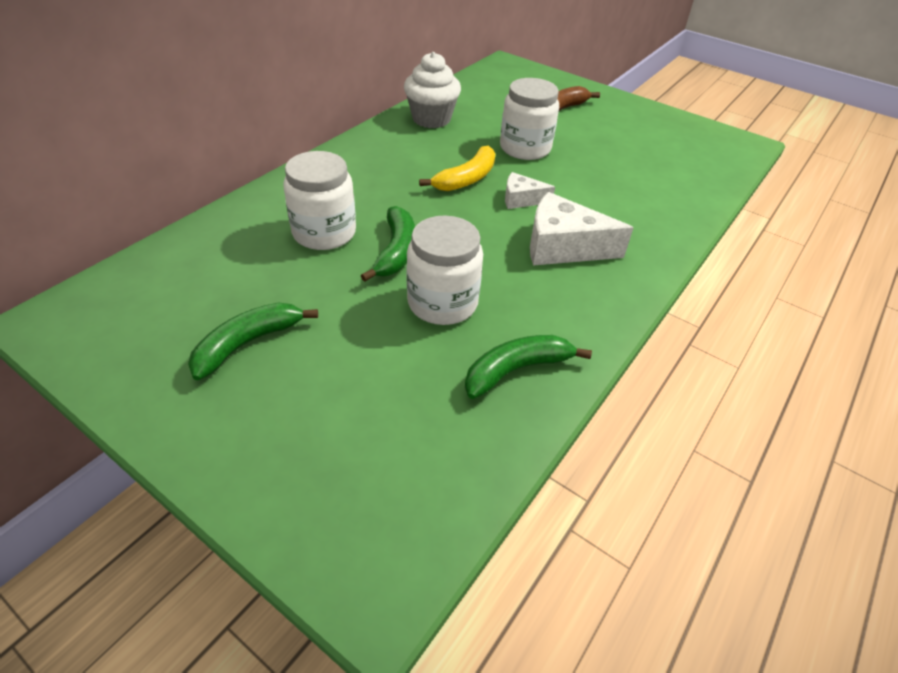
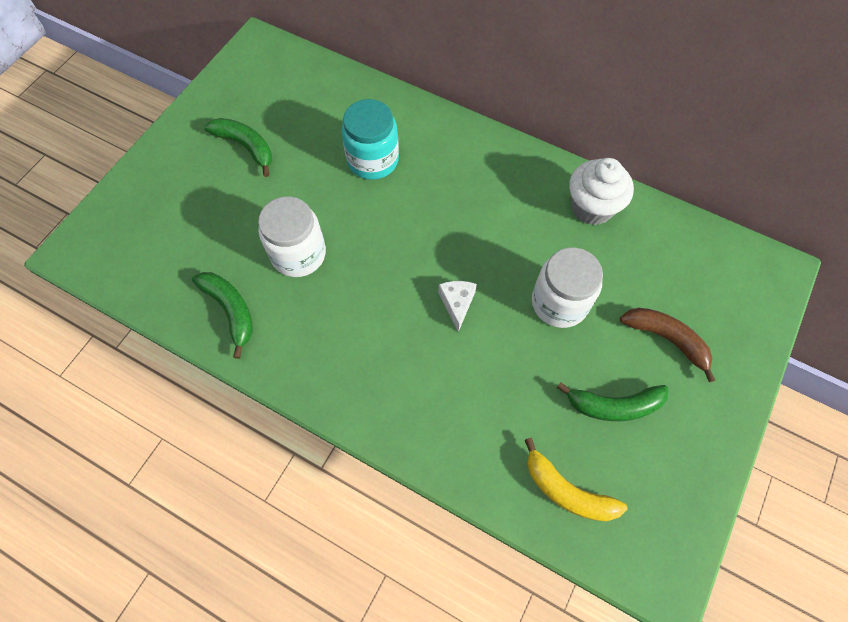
camera: 85 degrees right, 20 degrees up
(324, 233) = (373, 160): white jar -> turquoise jar
(396, 251) = (357, 213): green banana -> green banana (614, 405)
(466, 179) = (481, 252): yellow banana -> yellow banana (567, 491)
(563, 247) = (386, 342): white cheese -> none

